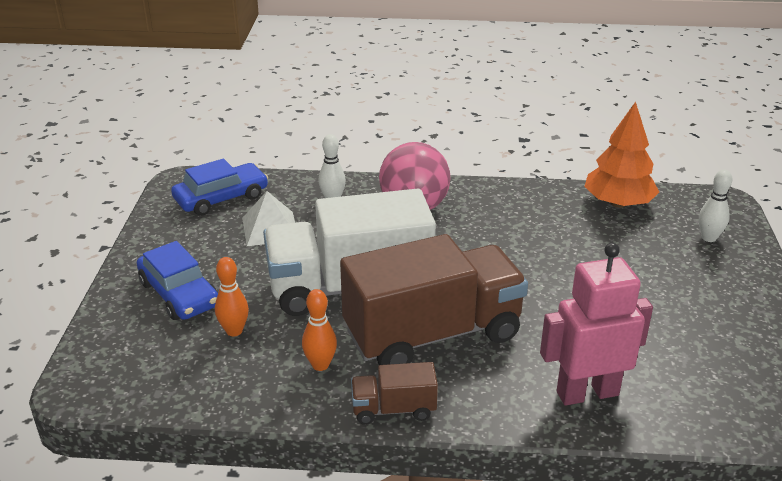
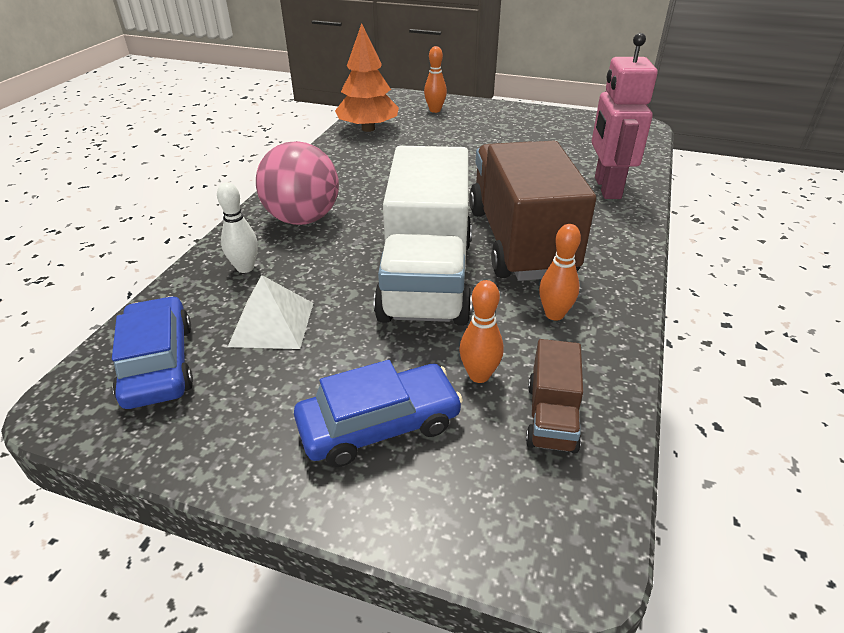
camera: 75 degrees left, 5 degrees up
(393, 409) = (624, 278): brown truck -> brown truck (551, 417)
(709, 238) = (435, 110): white bowling pin -> orange bowling pin

